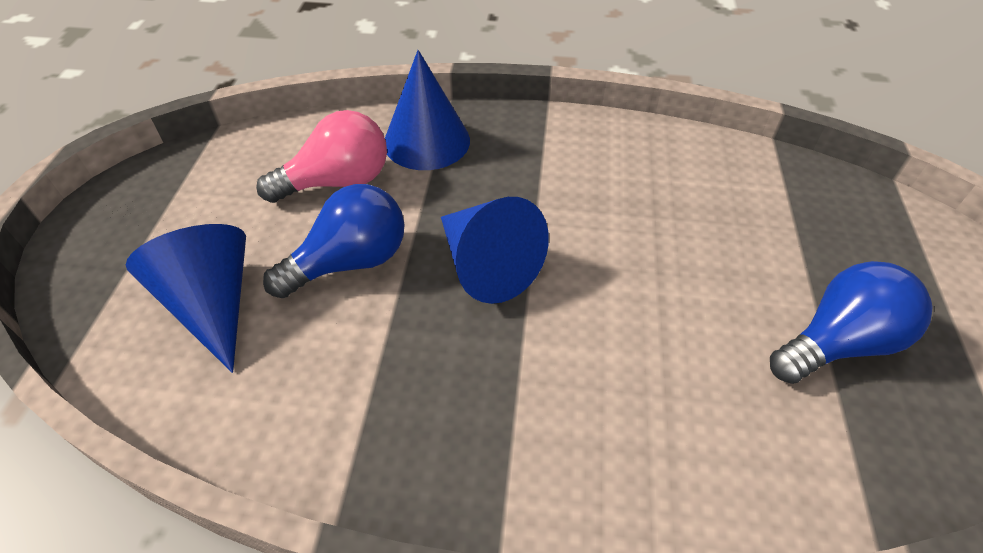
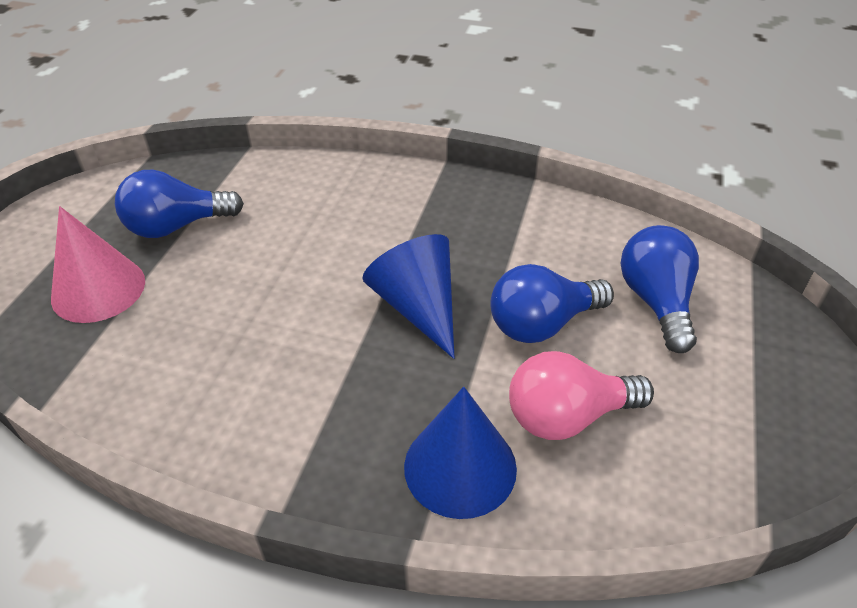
camera: 170 degrees left, 5 degrees down
(212, 304) = (656, 301): blue cone -> blue light bulb
(841, 245) = (98, 289): none -> pink cone

